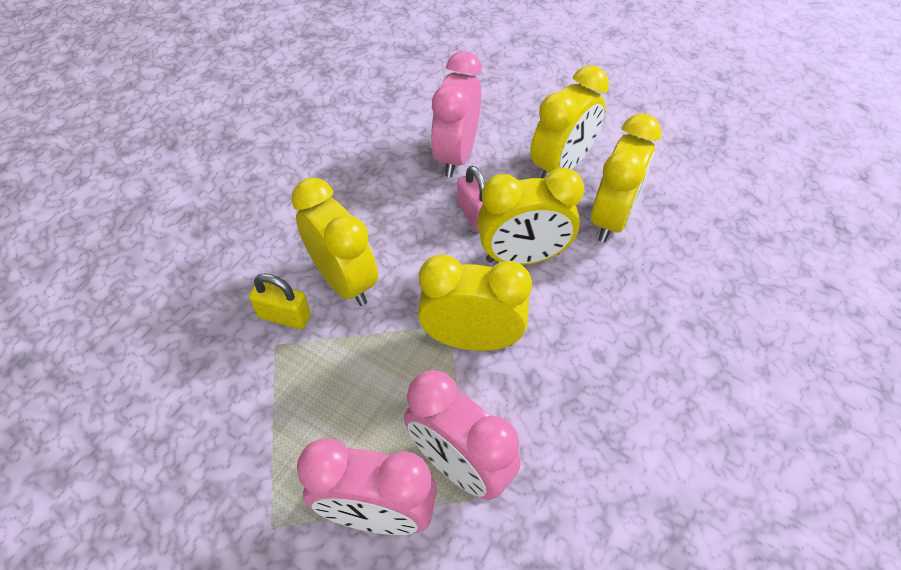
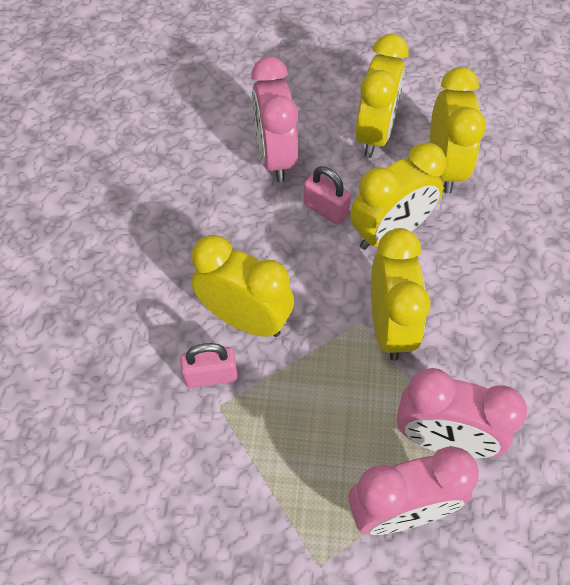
camera: 25 degrees left, 5 degrees up
(284, 316) = (211, 375): yellow padlock -> pink padlock
(471, 339) = (389, 326): yellow clock -> yellow clock turned 105 degrees clockwise

